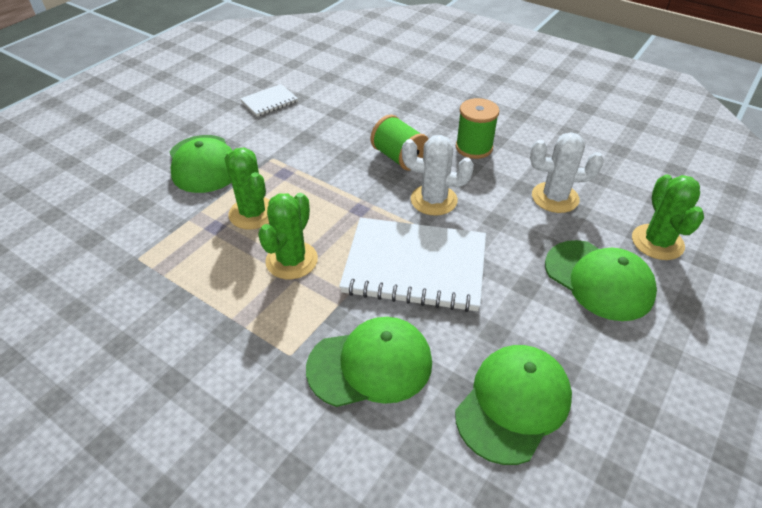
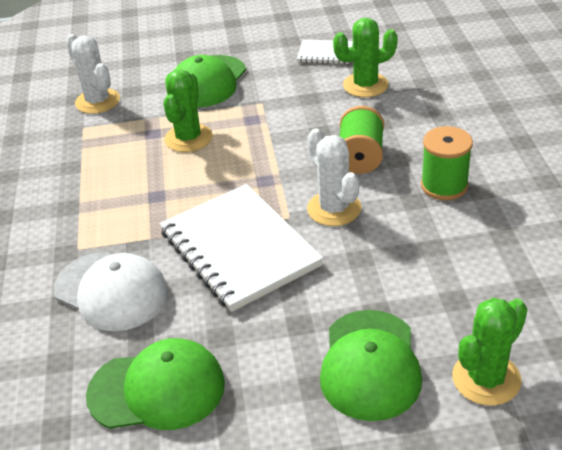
camera: 50 degrees right, 5 degrees down
(291, 260) = (165, 188): green cactus -> green cactus (365, 85)
(370, 365) = (111, 291): green cap -> white cap
(555, 197) = (449, 274): white cactus -> white cactus (97, 101)

